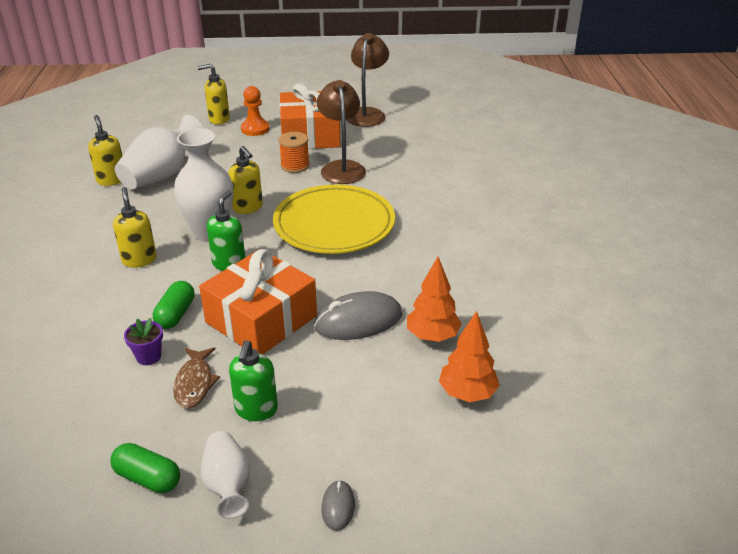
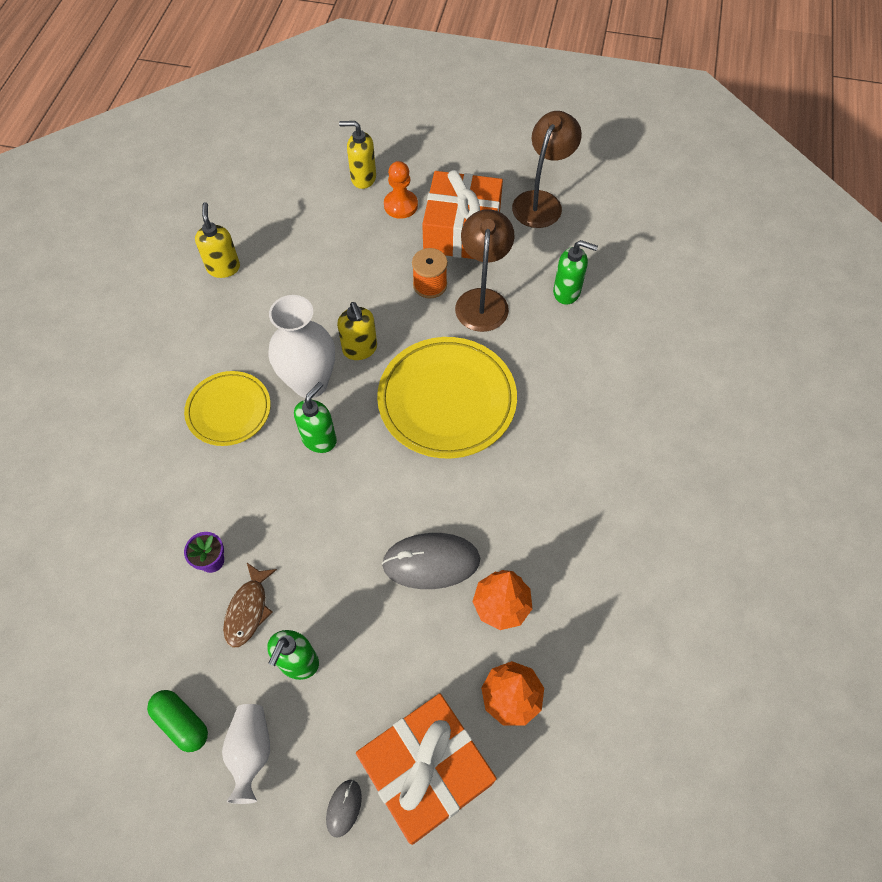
camera: 15 degrees right, 25 degrees up
(139, 260) = (229, 410): yellow soap dispenser -> yellow plate
(162, 175) = (279, 270): white vase -> none
(176, 314) = (249, 505): green capsule -> none
(261, 319) = (333, 534): orange gift -> orange gift (426, 771)
(408, 154) = (567, 292): none -> green soap dispenser

